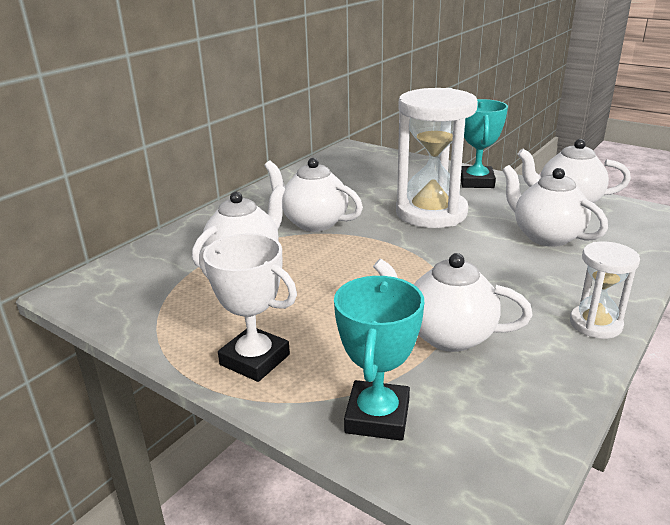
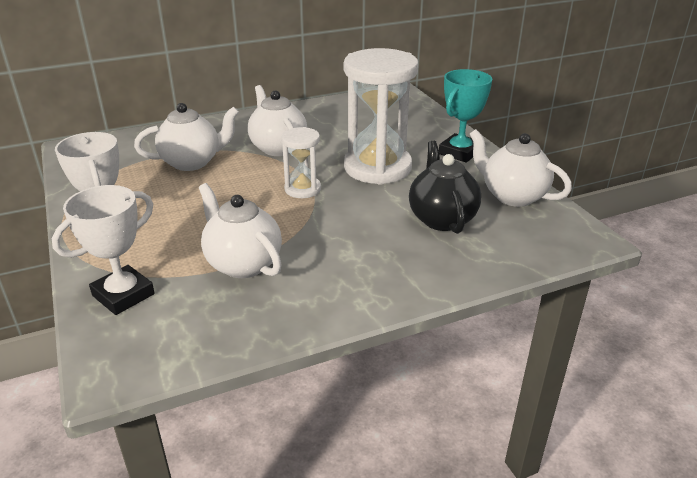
camera: 30 degrees right, 5 degrees up
(377, 416) = (123, 295): turquoise trophy -> white trophy
(546, 236) = (441, 219): white teapot -> black teapot
(595, 324) = (362, 300): white hourglass -> white hourglass (302, 189)

